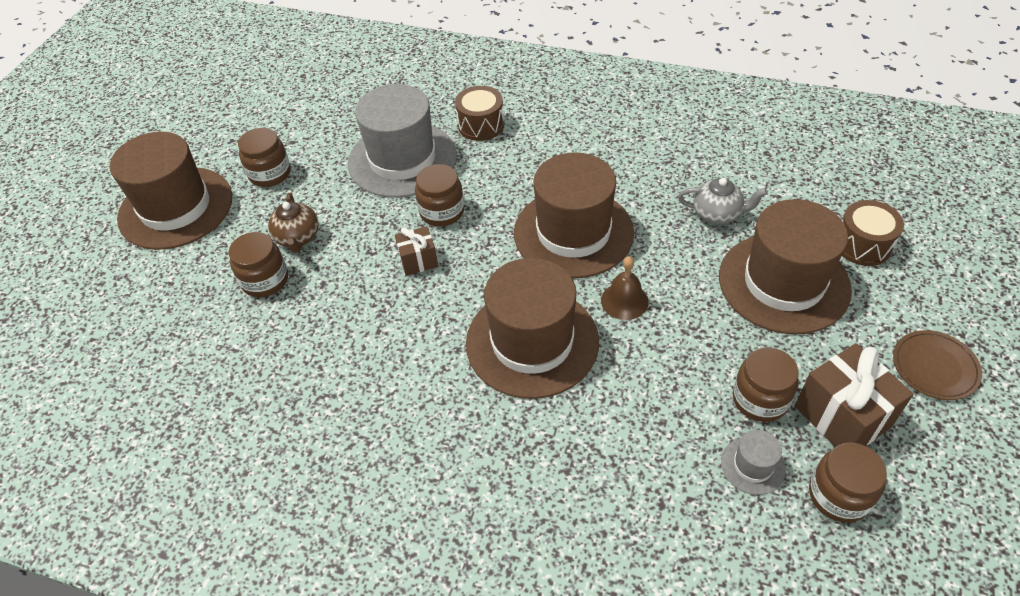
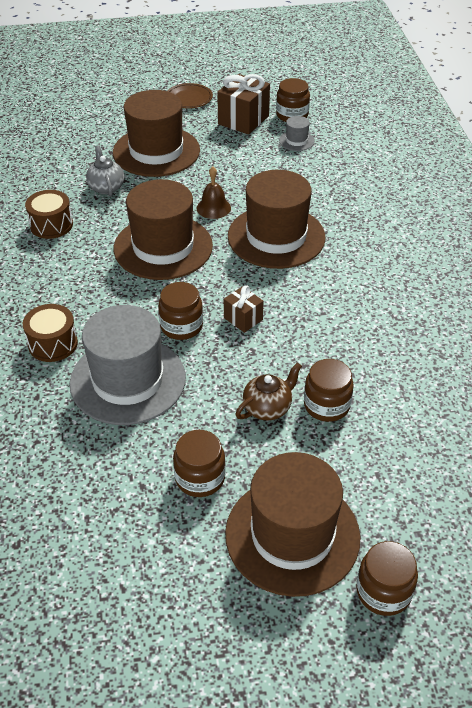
camera: 120 degrees left, 5 degrees down
(760, 399) = (252, 145): brown jar -> brown jar (383, 591)
(862, 245) = (104, 129): brown drum -> brown drum (51, 225)

